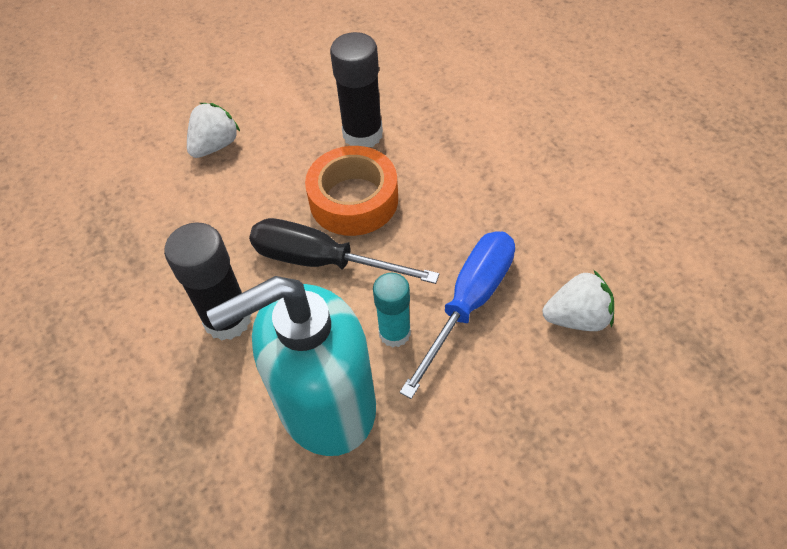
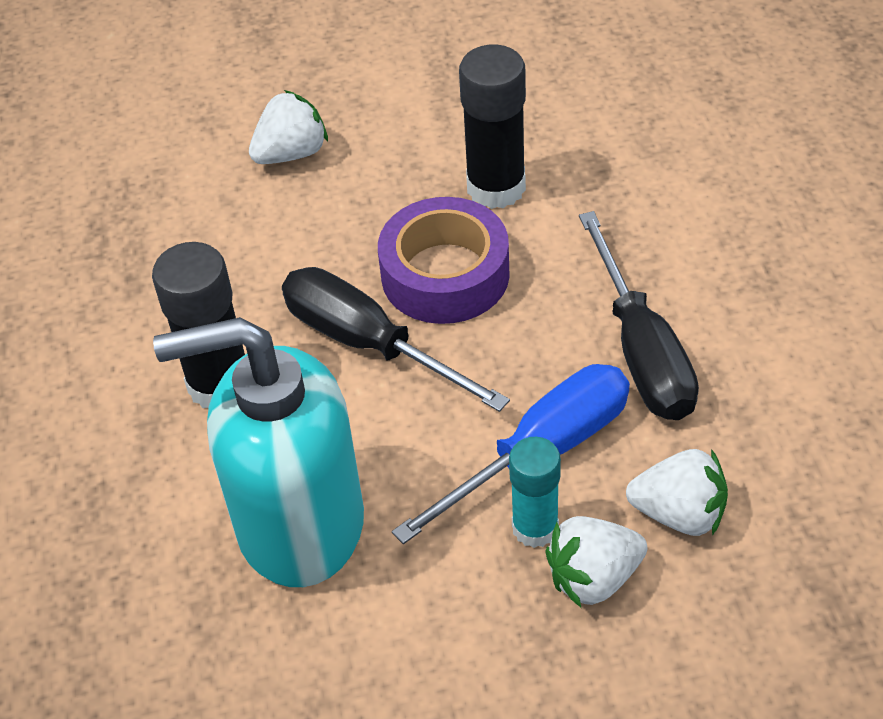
camera: 20 degrees right, 5 degrees down
(353, 200) = (445, 274): orange tape -> purple tape
(394, 333) = (424, 462): turquoise glue stick -> turquoise glue stick (535, 527)
(503, 216) = (641, 350): none -> black screwdriver
(543, 380) = (593, 578): none -> white strawberry

